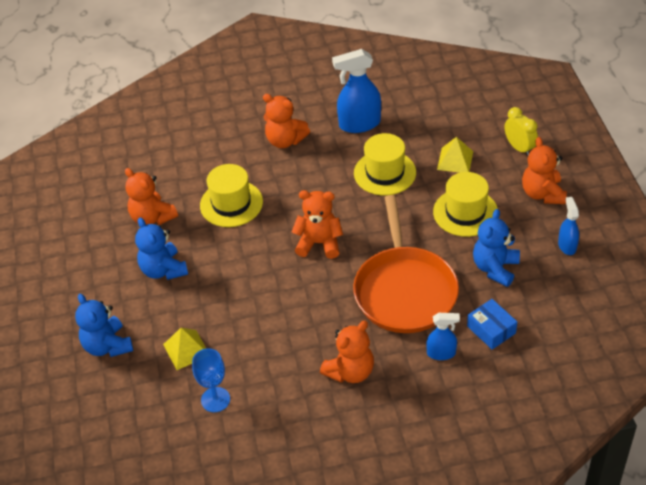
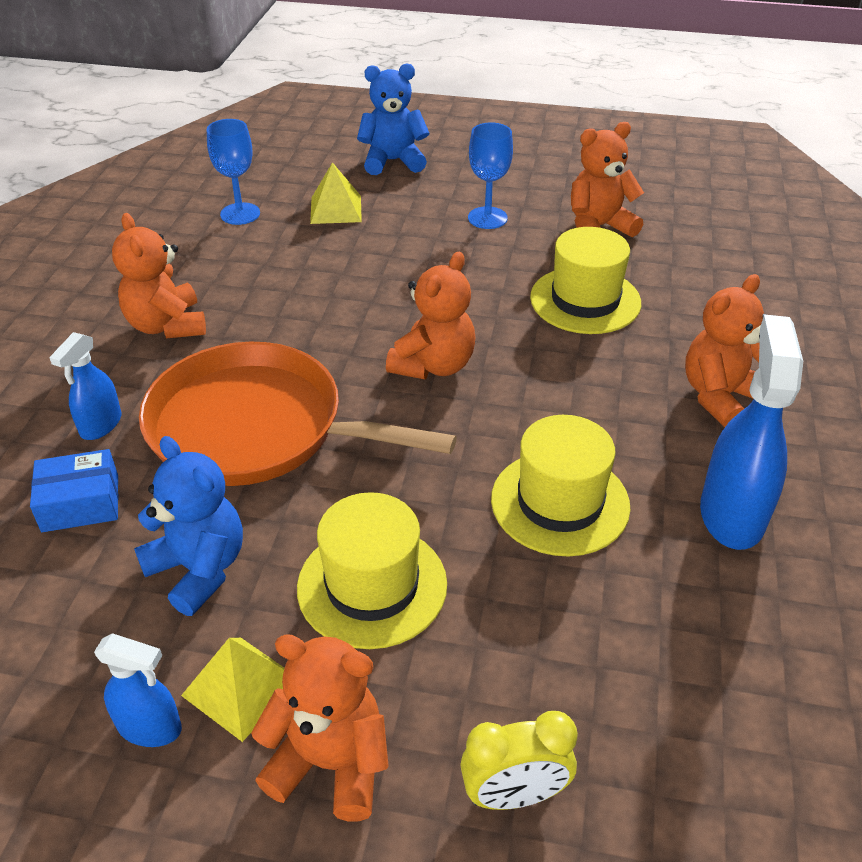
camera: 110 degrees right, 5 degrees down
(163, 270) = (487, 218): blue teddy bear -> blue goblet
(455, 160) = (538, 635): yellow pyramid -> yellow pyramid (241, 687)

